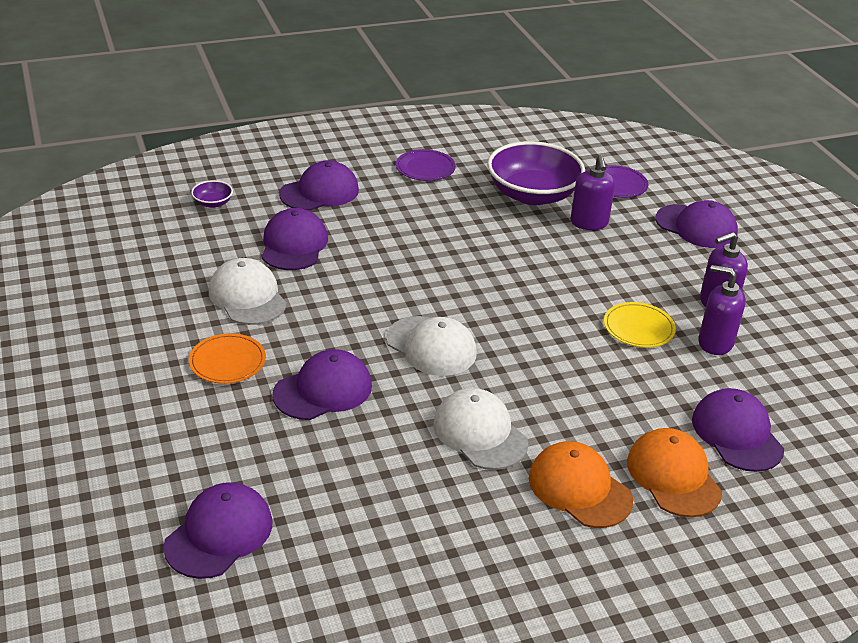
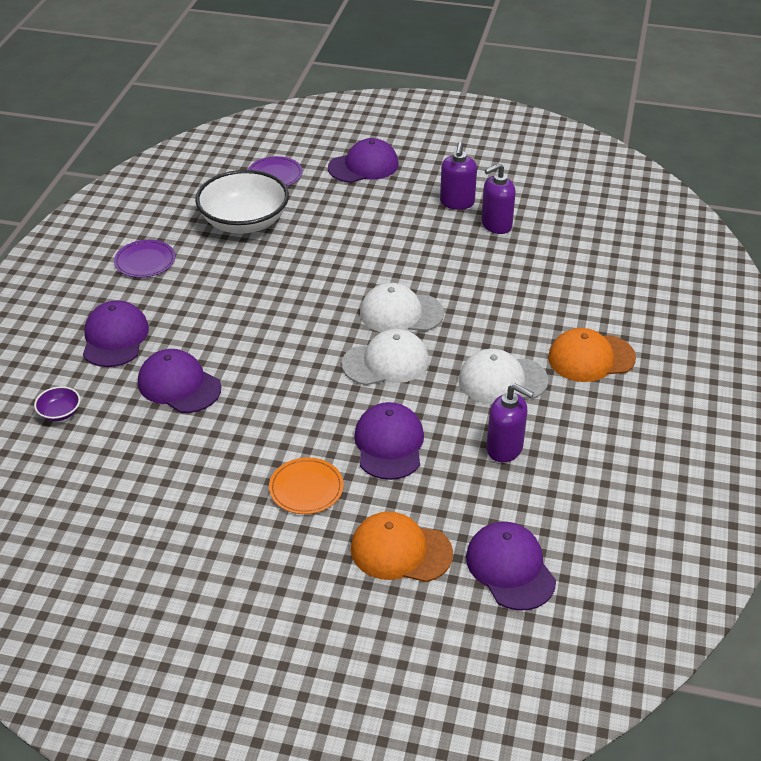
camera: 55 degrees left, 5 degrees up
(247, 297) = (227, 443): white cap -> white cap (401, 313)
(532, 194) = (244, 222): purple bowl -> white bowl
(589, 223) = (309, 212): purple soap dispenser -> purple soap dispenser (505, 448)
(638, 327) = (452, 250): yellow plate -> none
(673, 476) = (608, 310): orange cap -> orange cap (400, 551)
(737, 434) = (590, 263): purple cap -> none

